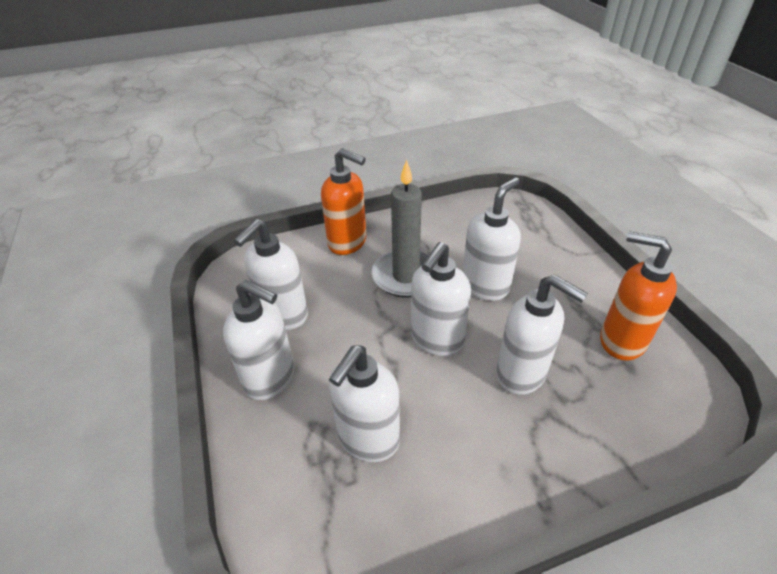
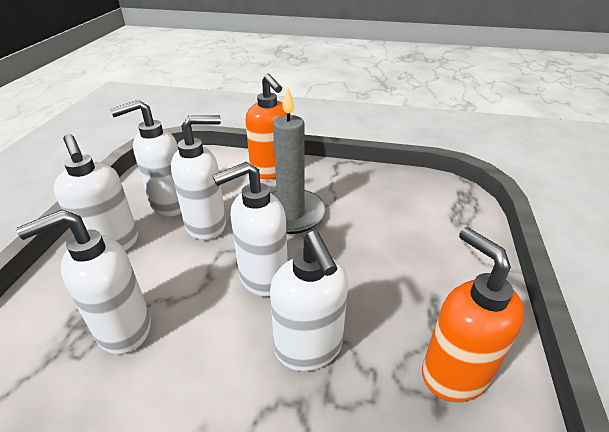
camera: 30 degrees right, 5 degrees down
(485, 286) = (354, 252): white soap dispenser -> white soap dispenser (207, 225)

